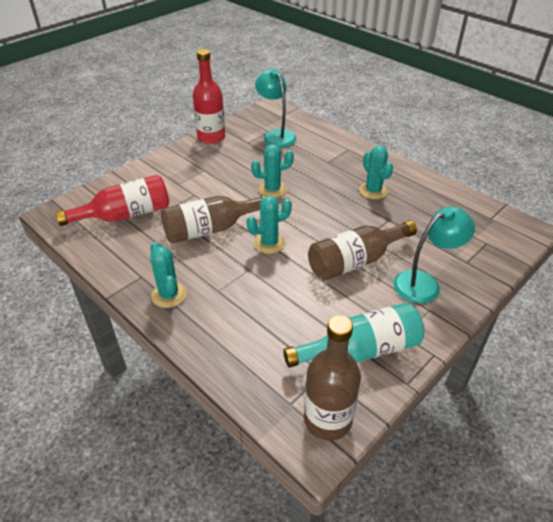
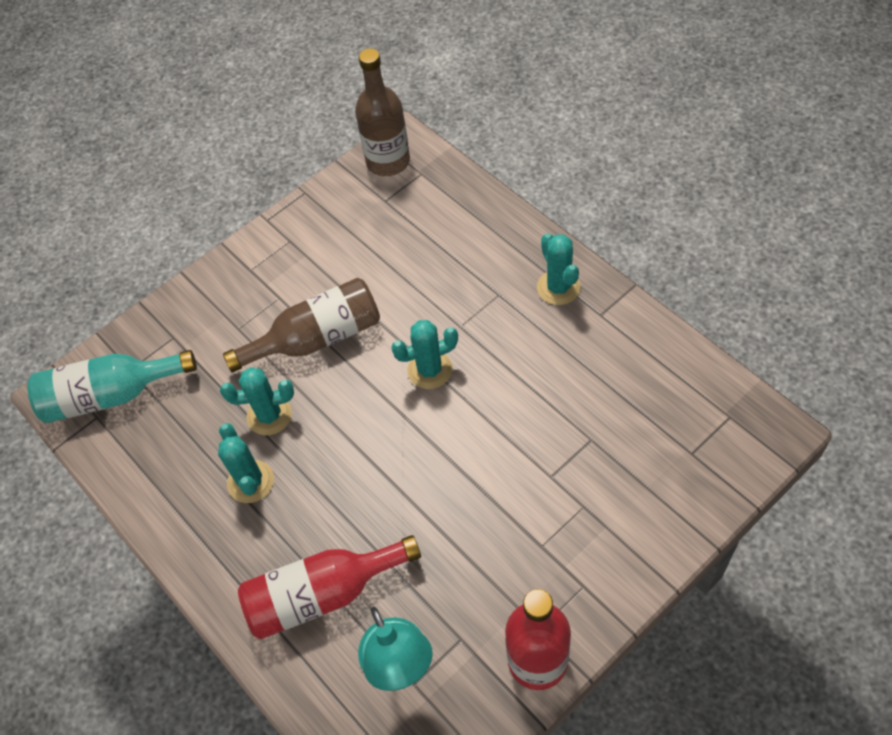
camera: 170 degrees left, 15 degrees up
(125, 215) = (654, 428): red bottle -> red bottle (322, 594)
(210, 229) = (516, 397): brown bottle -> none
(272, 189) = (418, 487): turquoise cactus -> turquoise cactus (269, 415)
(361, 350) = (341, 223): turquoise bottle -> turquoise bottle (110, 395)
(424, 283) = (241, 305): turquoise lamp -> none

